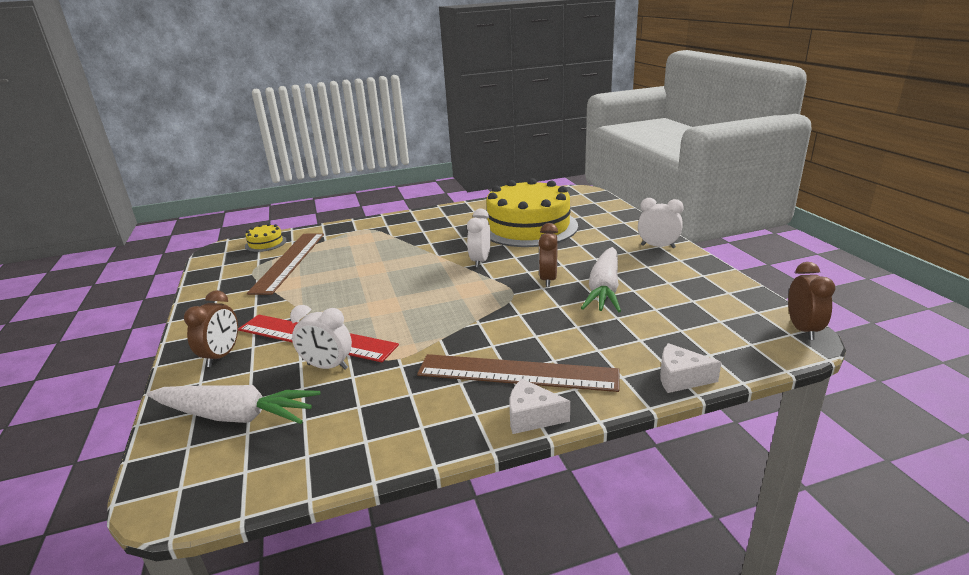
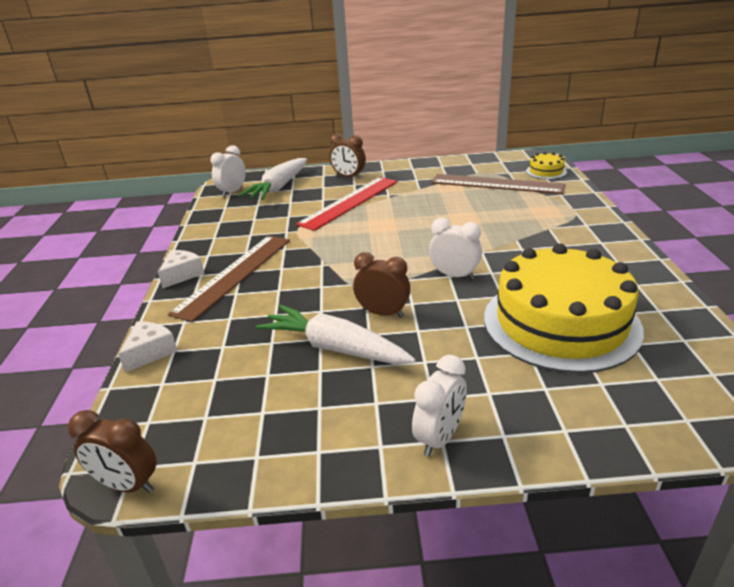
camera: 105 degrees right, 5 degrees up
(327, 366) = (307, 208): white clock -> white clock (232, 192)

